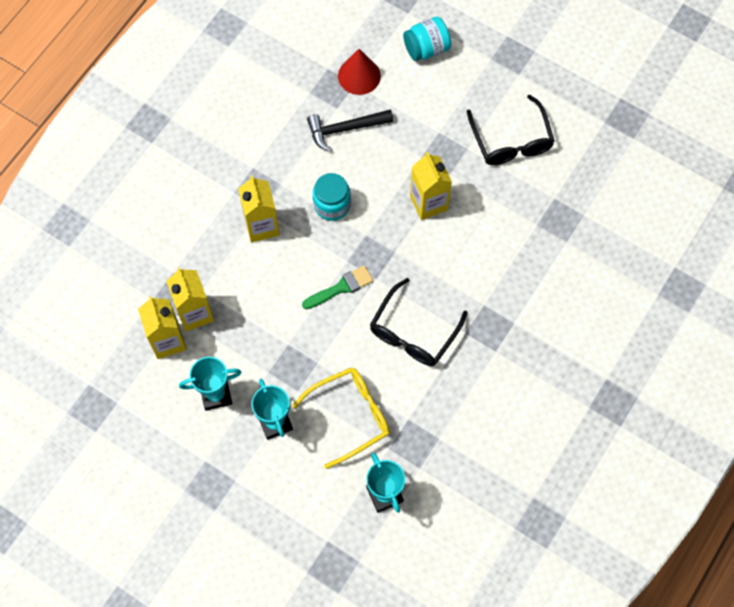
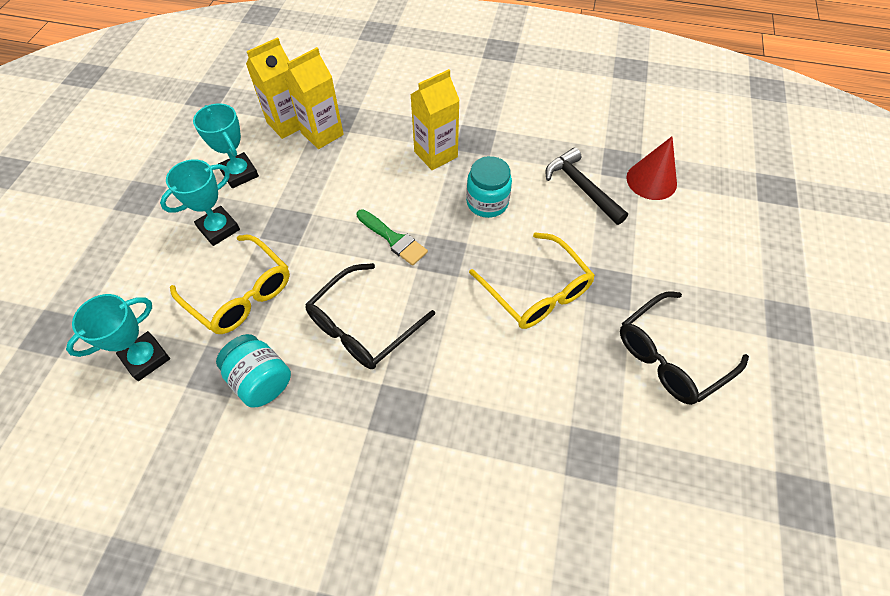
camera: 70 degrees right, 10 degrees down
(413, 332) = (363, 326): black glasses -> black glasses turned 60 degrees counterclockwise
(426, 49) = (728, 230): turquoise jar -> turquoise jar (261, 380)
(428, 203) = (536, 291): yellow carton -> yellow glasses

